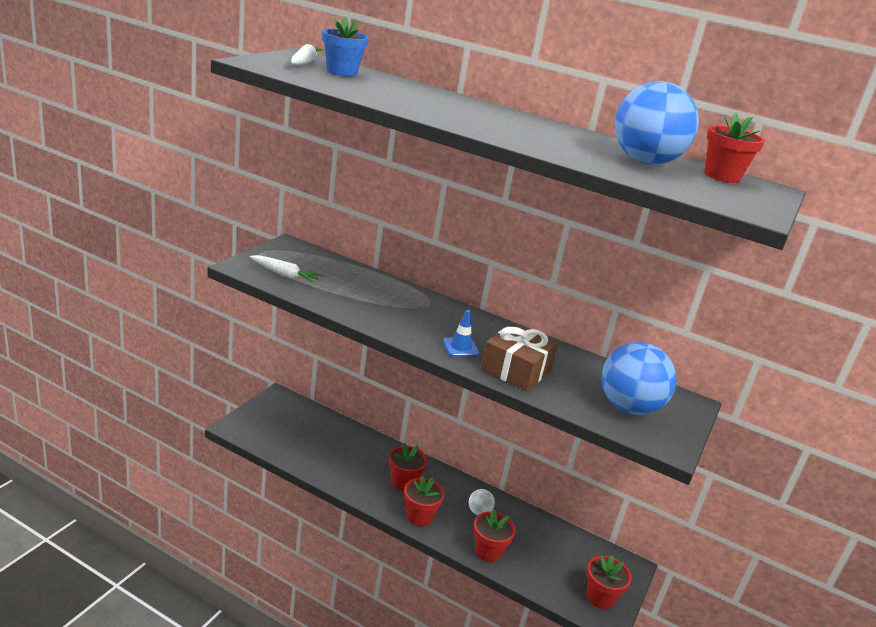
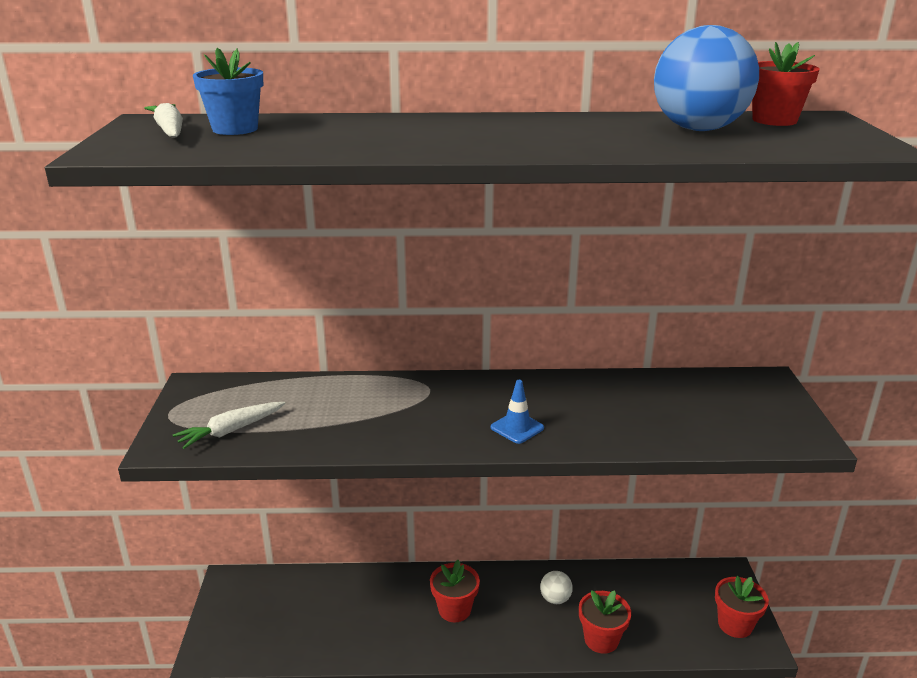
camera: 25 degrees left, 0 degrees up
(285, 275) = (231, 431): white carrot -> white carrot turned 150 degrees clockwise
(419, 516) = (504, 641): red flower pot -> none
(516, 370) = (595, 426): brown gift -> none
(628, 408) = (732, 414): blue ball -> none

